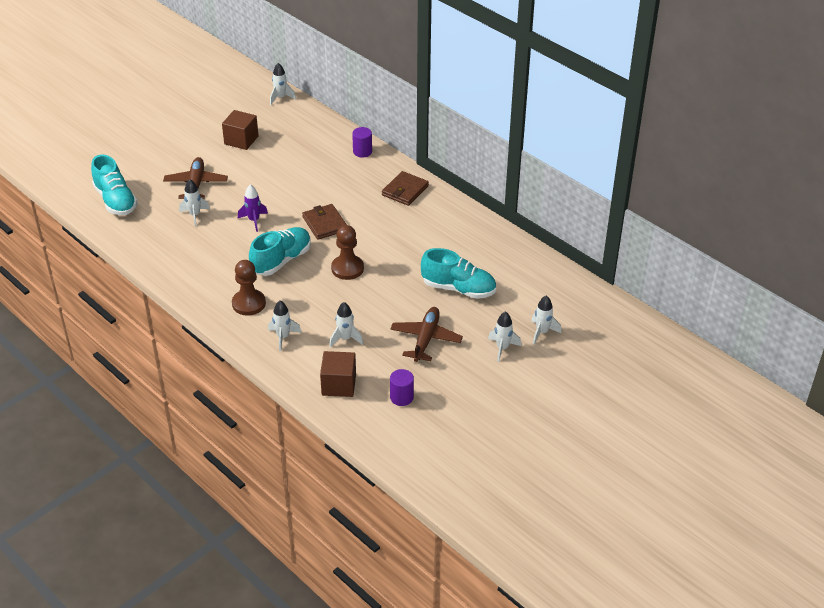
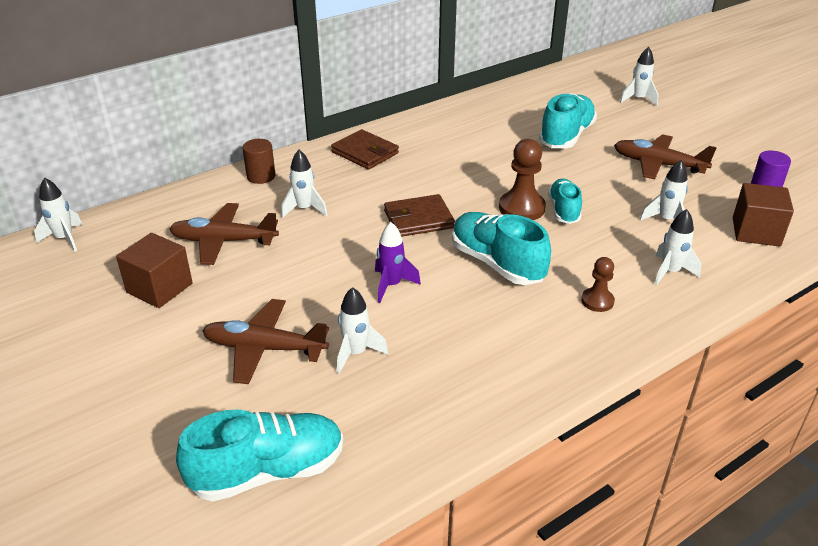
camera: 80 degrees left, 5 degrees down
(249, 303) = (597, 301): brown pawn -> brown pawn, size x0.60
(287, 152) = (223, 241): none -> brown plane
(348, 288) = (564, 210): none -> turquoise shoe
(362, 152) = (261, 176): purple cylinder -> brown cylinder
(502, 348) = (667, 122): white rocket -> white rocket (304, 209)

